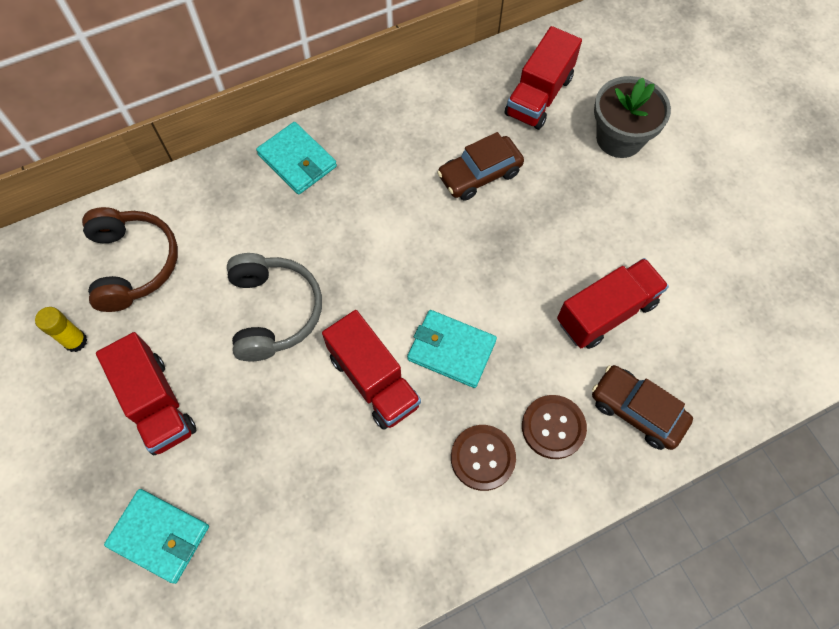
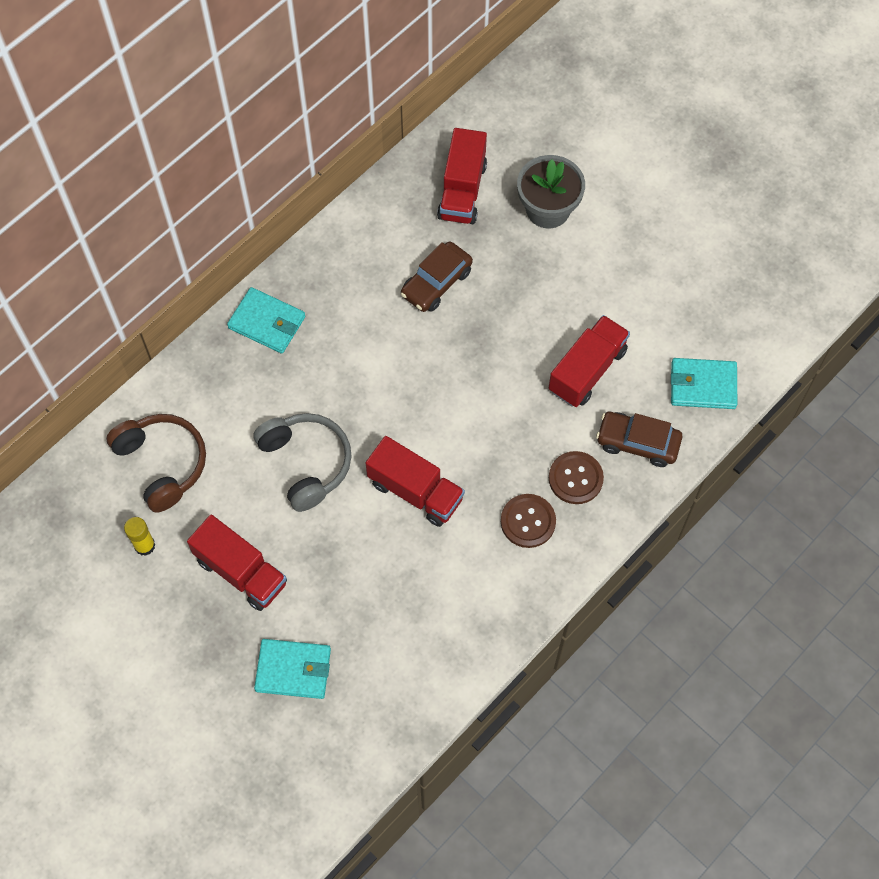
camera: 20 degrees left, 0 degrees up
(451, 350) = (470, 444): turquoise wallet -> turquoise wallet (703, 385)

